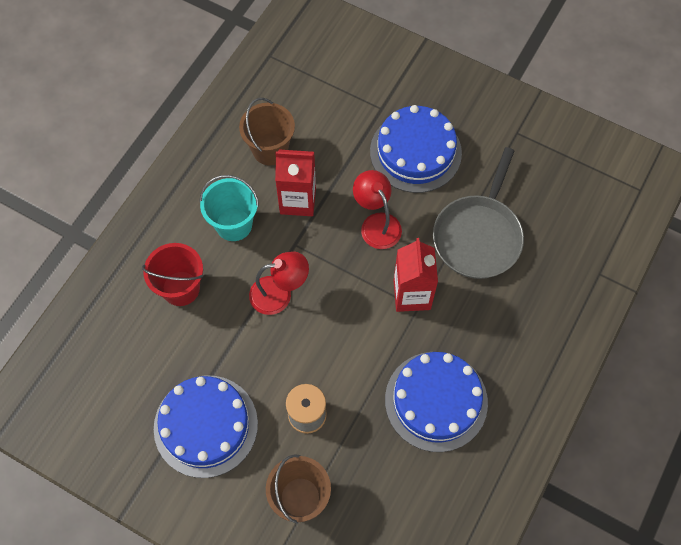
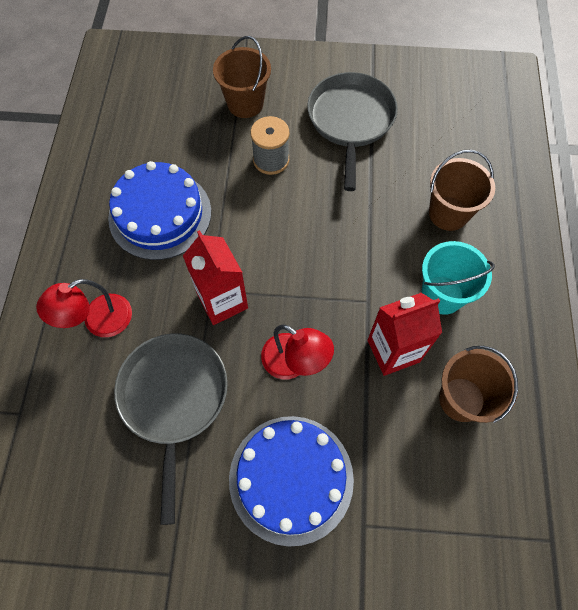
camera: 155 degrees right, 0 degrees up
(181, 288) = (448, 213): red bucket -> brown bucket
(205, 425) = (350, 120): blue cake -> grey pan
(279, 293) = (354, 247): red lamp -> red lamp (98, 321)

